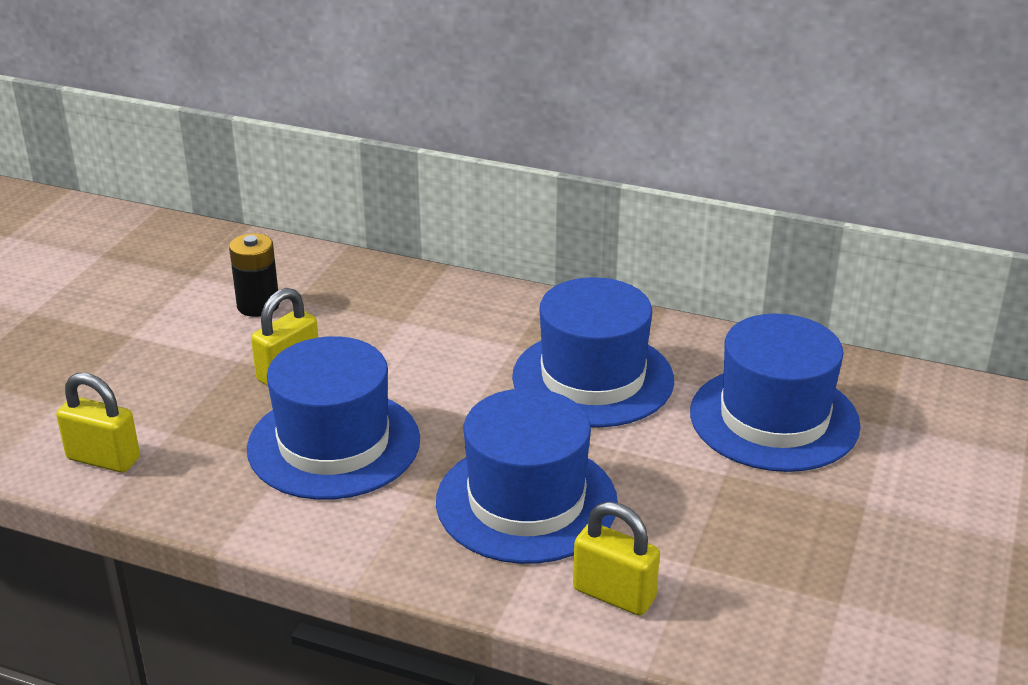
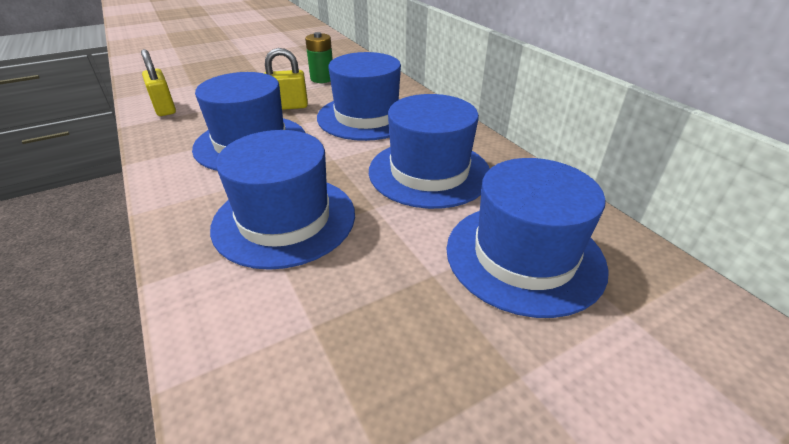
camera: 40 degrees right, 5 degrees up
(258, 305) = (322, 79): black battery -> green battery
(420, 340) = (367, 117): none -> blue hat
(614, 594) = (233, 313): yellow padlock -> none

